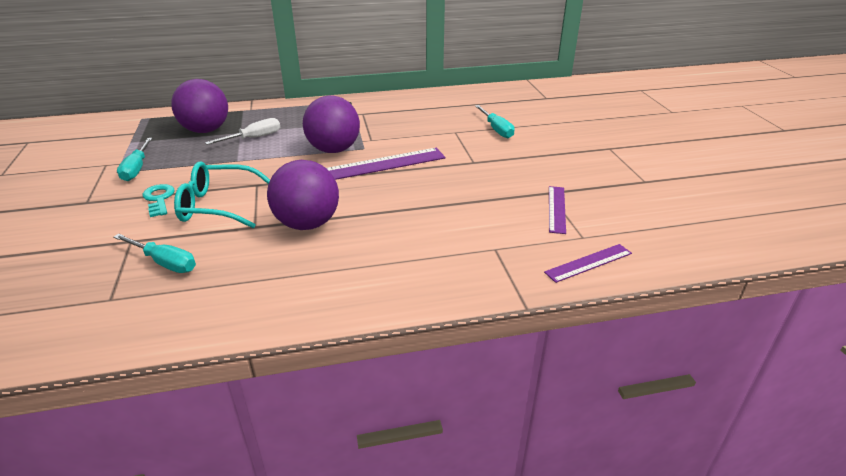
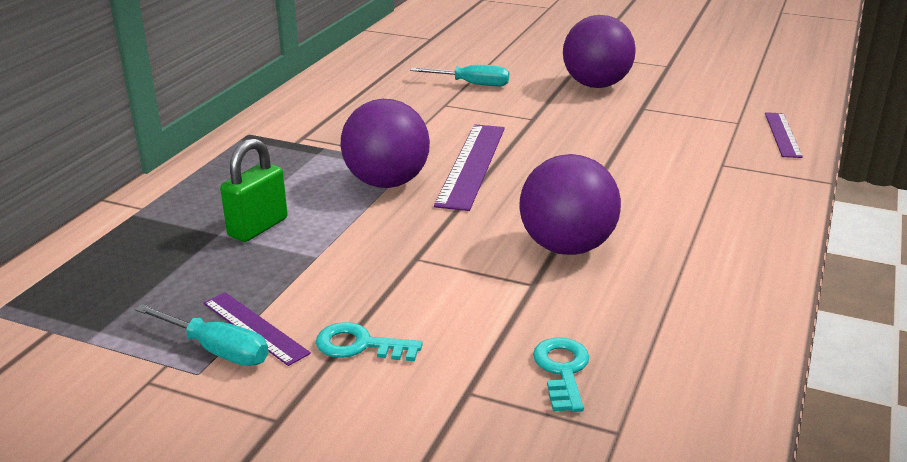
camera: 55 degrees left, 5 degrees down
(165, 263) = (562, 370): turquoise screwdriver -> turquoise key
(206, 130) = (161, 260): purple ball -> purple ball (596, 85)
(217, 205) = (443, 299): turquoise glasses -> none
(254, 138) = (258, 227): white screwdriver -> green padlock
(556, 209) = (678, 115): purple ruler -> purple ruler (254, 328)

